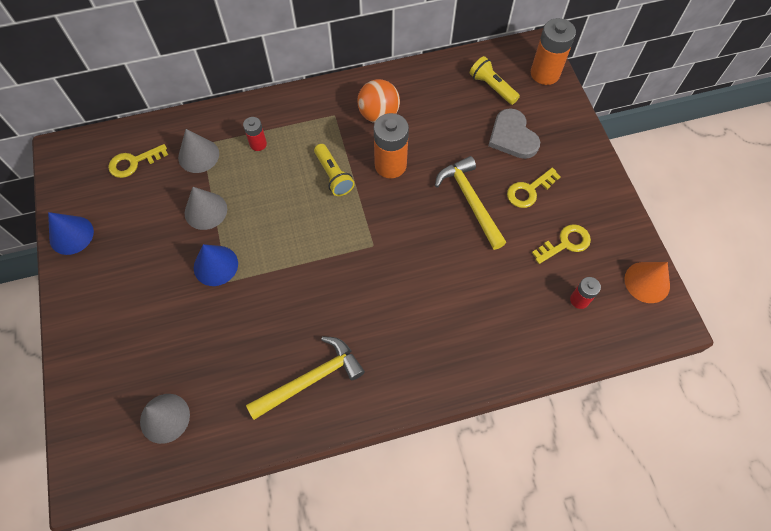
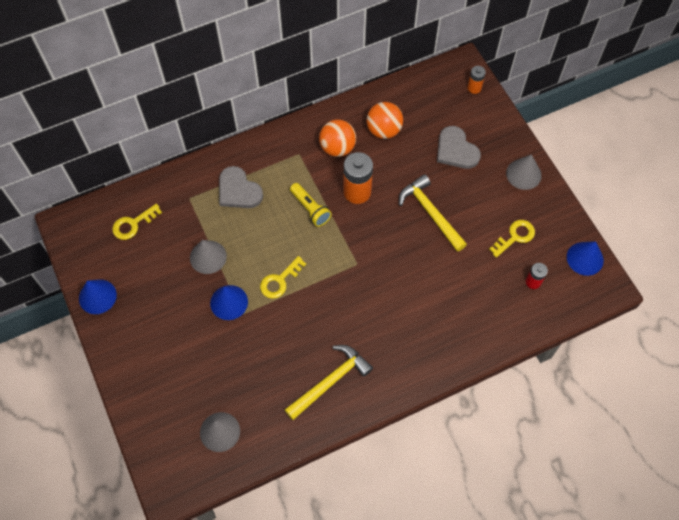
camera: 10 degrees left, 0 degrees up
(198, 155) = (189, 209): grey cone -> grey cone (523, 174)
(258, 144) = (238, 190): red battery -> grey heart
(434, 103) = (384, 130): none -> orange ball
(492, 87) = (431, 107): yellow flashlight -> none
(529, 190) = (478, 196): yellow key -> yellow key (279, 281)
(545, 73) = (474, 88): orange battery -> orange battery, size x0.54
(647, 282) = (585, 258): orange cone -> blue cone

